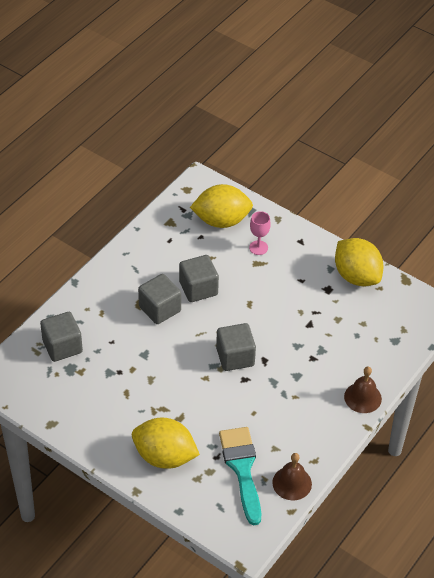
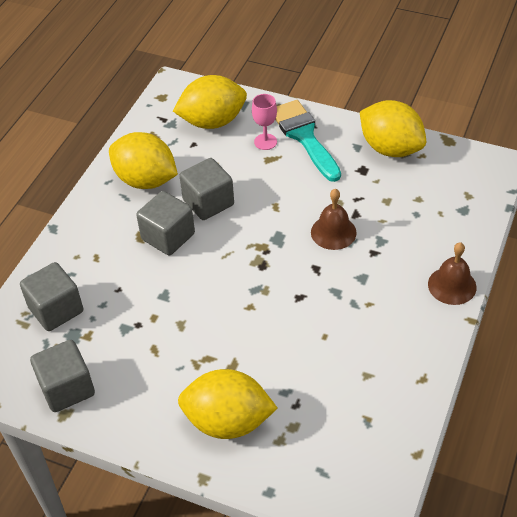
camera: 10 degrees left, 0 degrees up
(155, 259) = (146, 180): none -> yellow lemon
(235, 357) = (279, 273): grey cube -> grey cube (67, 388)
(242, 469) = (334, 412): turquoise brush -> turquoise brush (304, 137)
(292, 483) = (405, 416): brown bell -> brown bell (333, 232)

